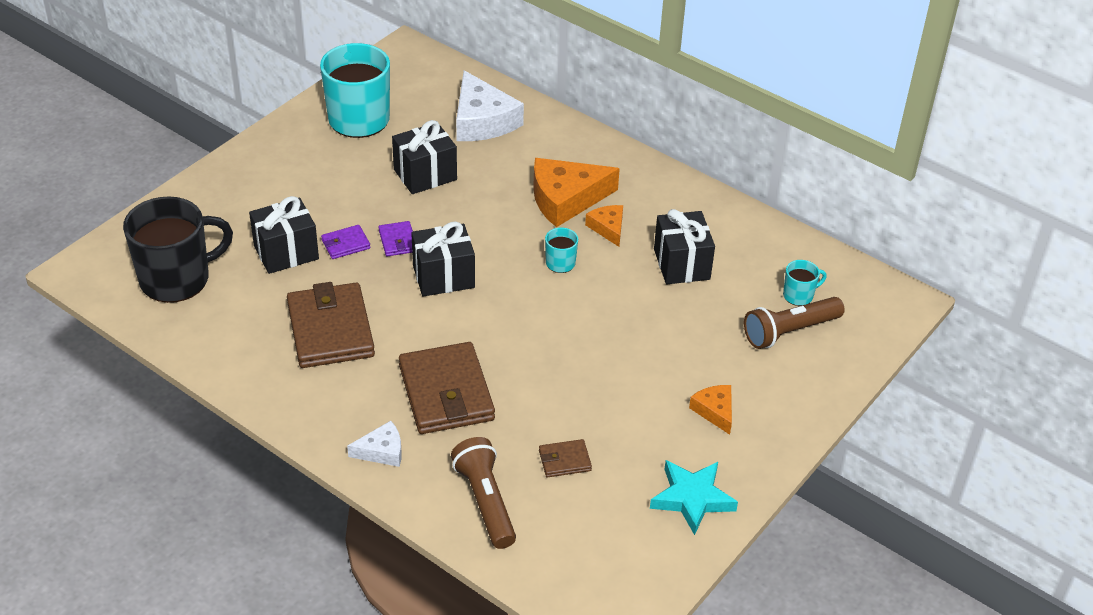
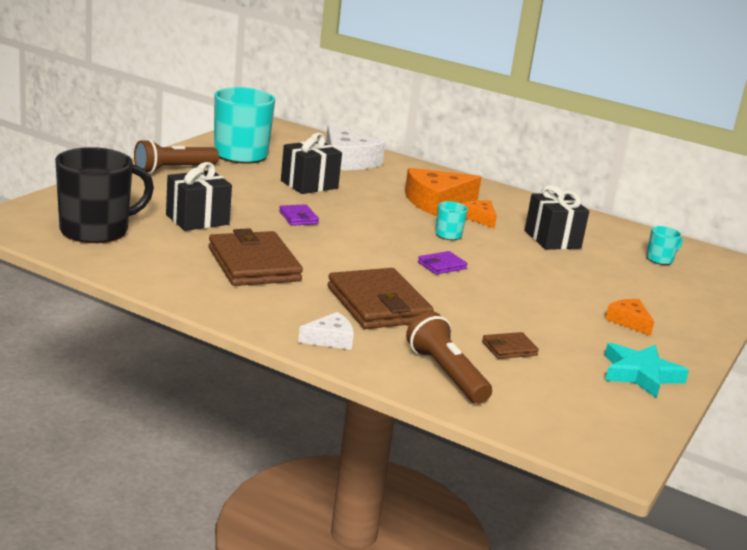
camera: 10 degrees left, 20 degrees down
(345, 244) = (251, 217): purple wallet -> purple wallet (442, 265)
(443, 276) = (347, 238): black gift -> none
(789, 331) = (665, 278): brown flashlight -> brown flashlight (173, 169)

